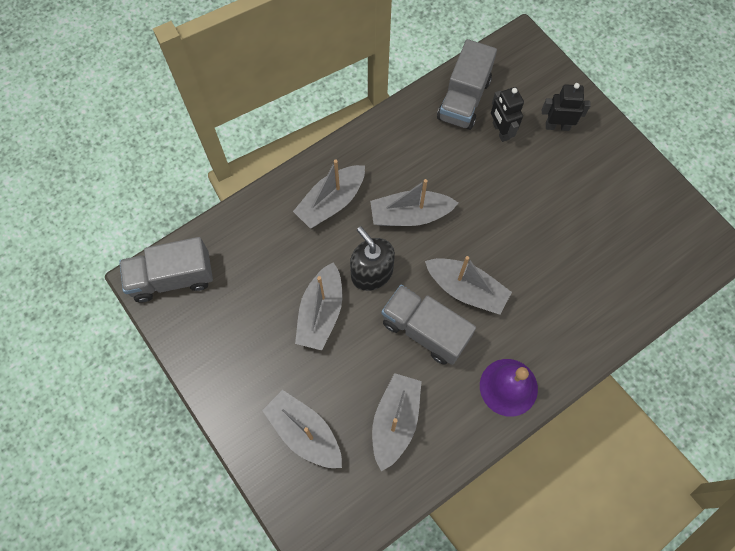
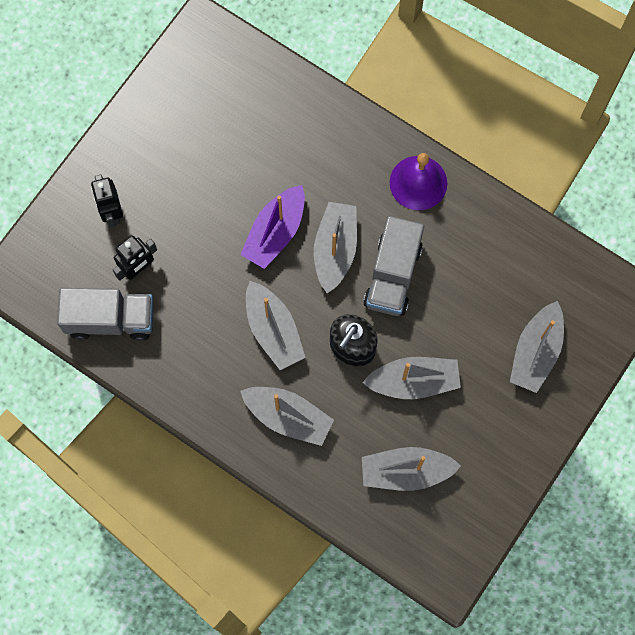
camera: 110 degrees left, 5 degrees up
(172, 278) = (435, 549): grey truck -> none
(395, 421) = (491, 273): grey boat -> grey boat (406, 471)
(499, 245) = (275, 232): none -> purple boat

